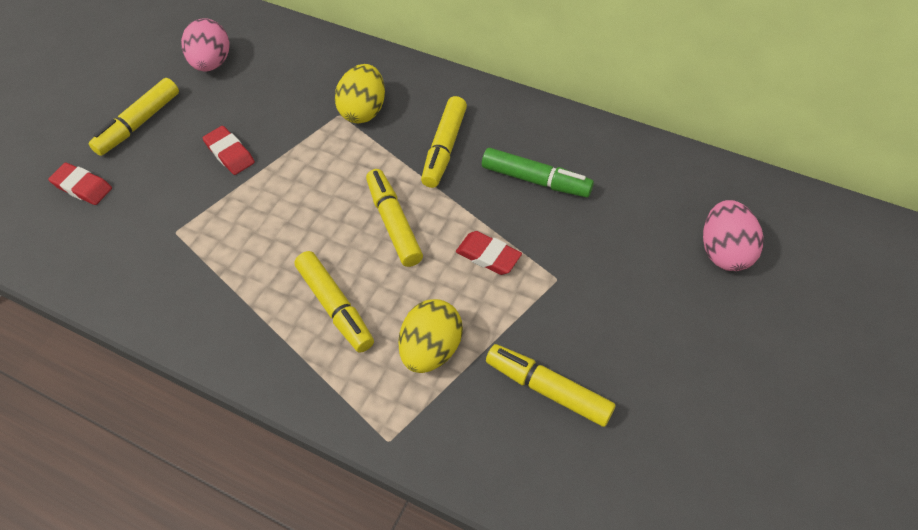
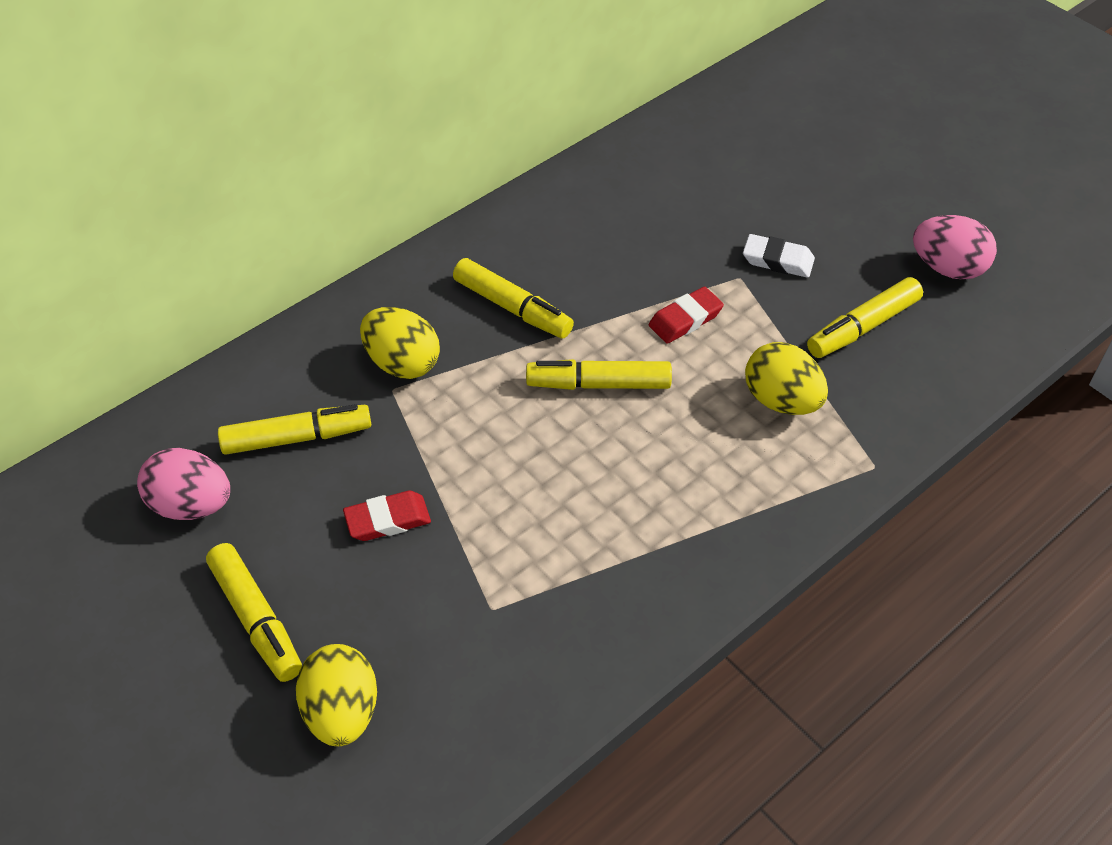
camera: 70 degrees left, 5 degrees down
(83, 187) = (342, 712): red eraser -> yellow egg
(335, 307) = (690, 468): yellow marker -> yellow marker (297, 438)
(536, 180) = (604, 249): green marker -> none
(593, 300) = (777, 260): none -> white eraser
(724, 251) = (764, 154): pink egg -> pink egg (947, 268)

